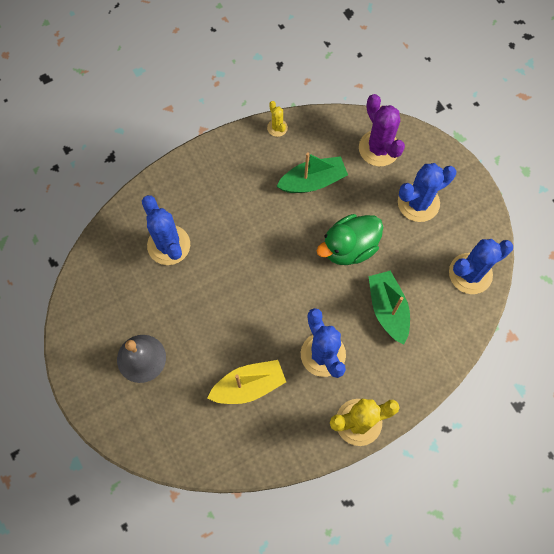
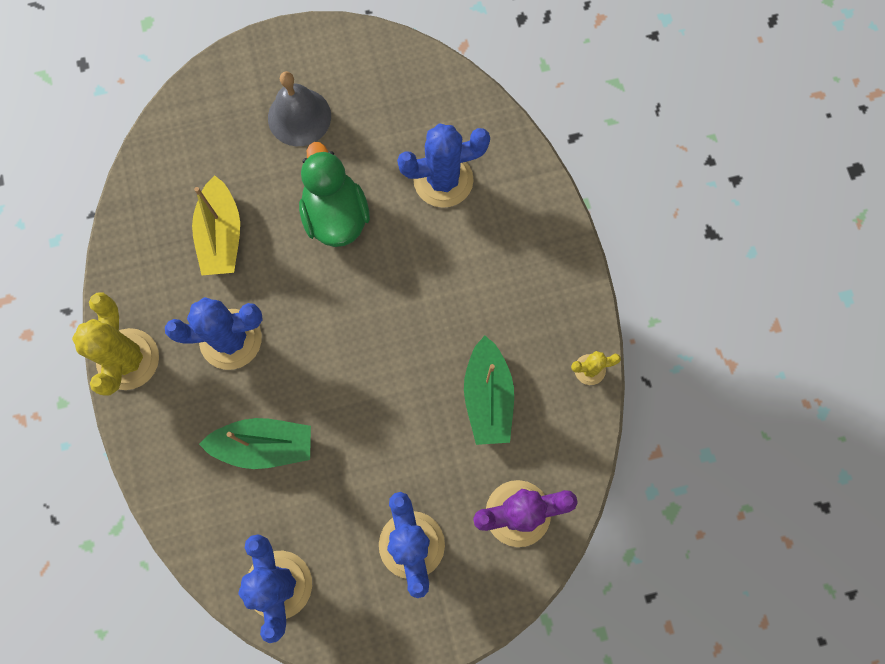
camera: 105 degrees right, 5 degrees up
(349, 248) = (370, 419): green duck -> green duck (335, 215)

